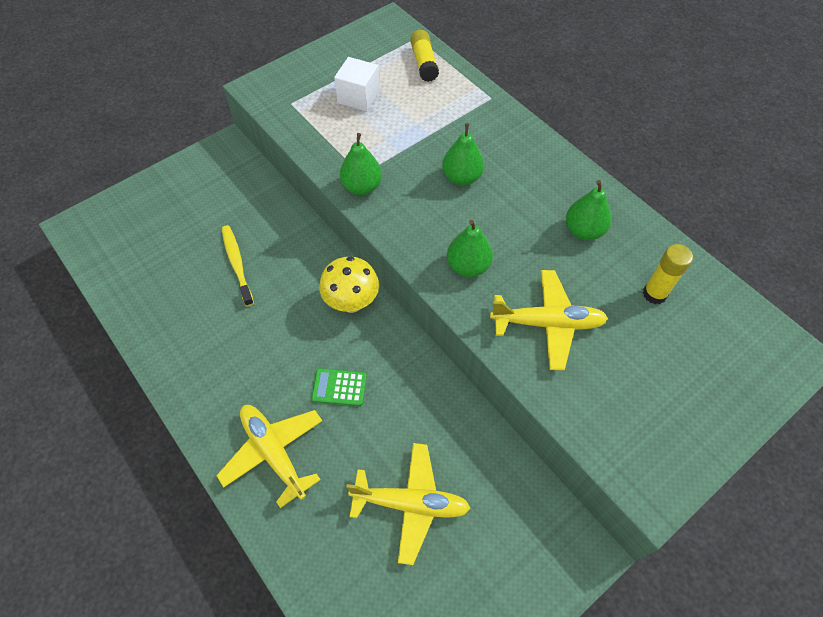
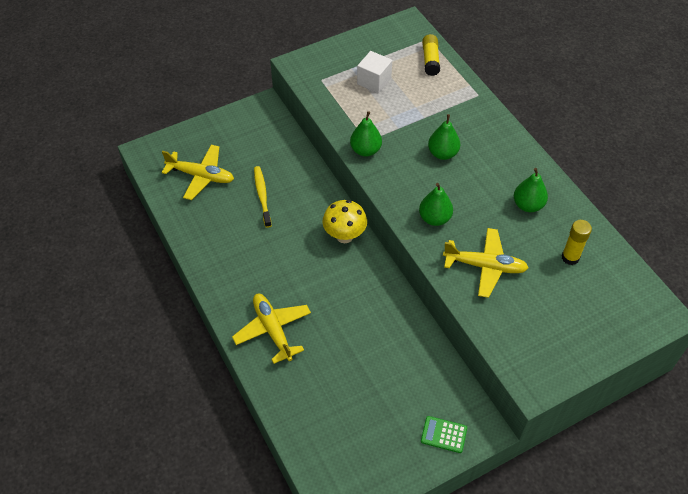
camera: 10 degrees right, 5 degrees down
(339, 387) = (326, 294): green calculator -> green calculator (443, 434)
(411, 504) = (365, 378): yellow plane -> yellow plane (201, 176)

